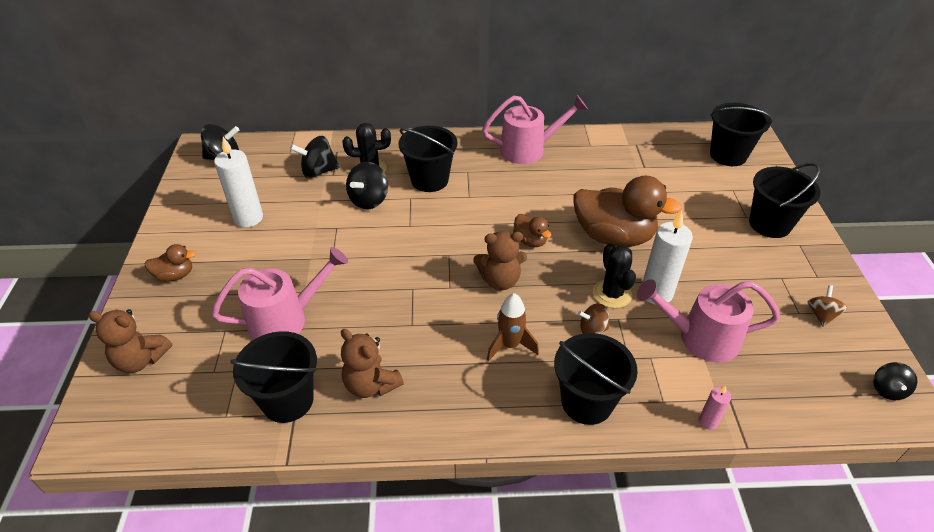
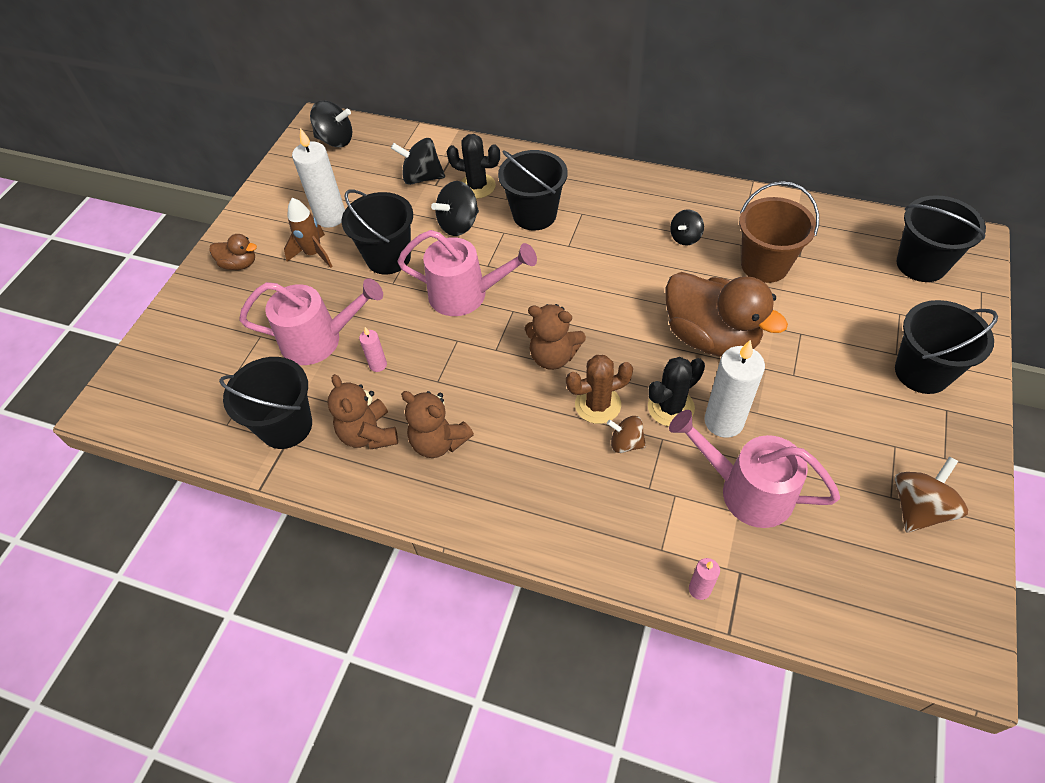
camera: 25 degrees right, 10 degrees up
(141, 360) = (177, 345): brown teddy bear -> brown teddy bear (439, 442)
(351, 325) = (378, 365): none -> pink candle
(510, 345) = (527, 434): brown rocket -> brown rocket (314, 254)
(529, 149) = (667, 201): pink watering can -> pink watering can (467, 294)
(530, 241) = (610, 318): brown duck -> none
(555, 307) = (598, 404): none -> brown cactus
(587, 402) = (576, 523): black bucket -> black bucket (388, 257)
(612, 294) = (671, 407): black cactus -> black cactus turned 45 degrees clockwise
(624, 178) = (764, 265): none -> brown bucket
(821, 315) = (918, 508): brown spinning top -> brown spinning top, size x1.57
(887, 390) = (948, 627): black spinning top -> black spinning top (685, 237)

